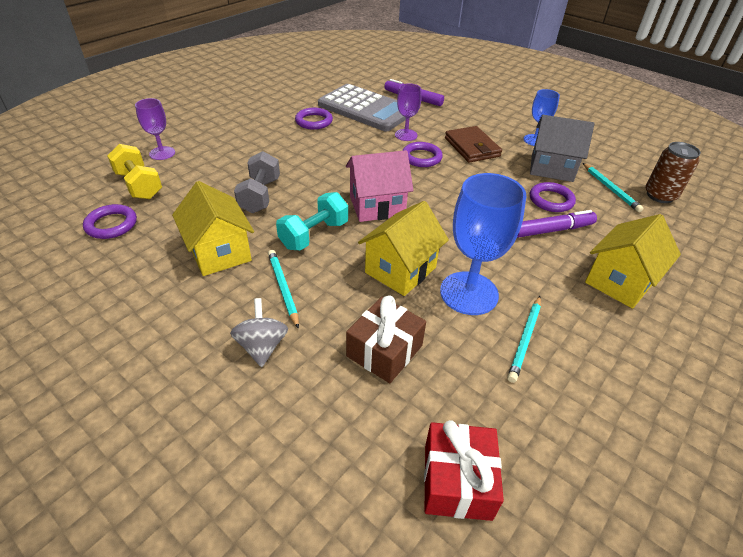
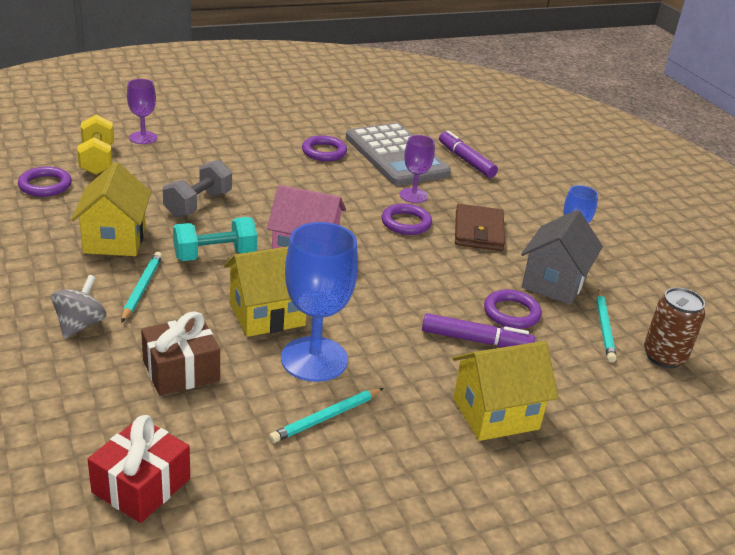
camera: 25 degrees right, 10 degrees down
(551, 168) = (554, 283): grey house -> grey house turned 75 degrees clockwise

